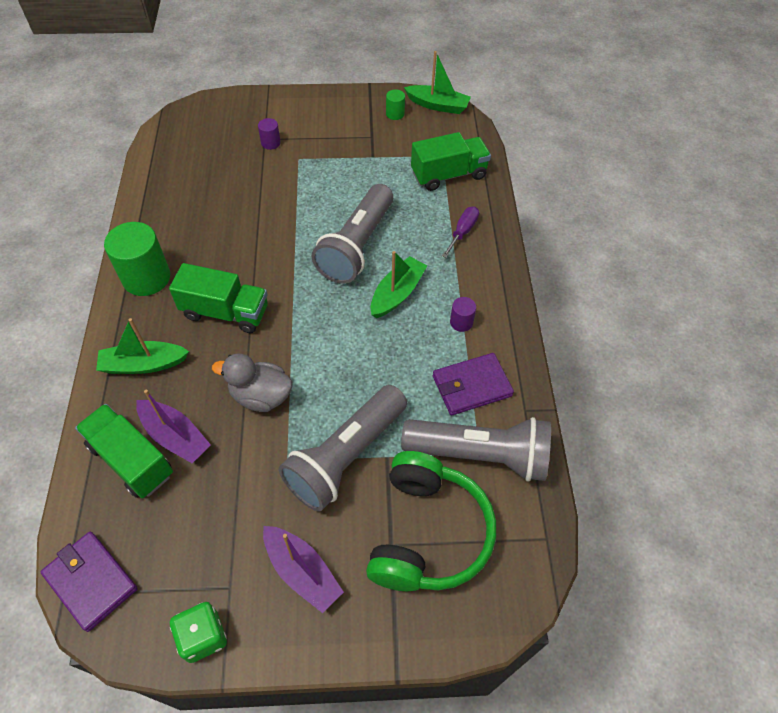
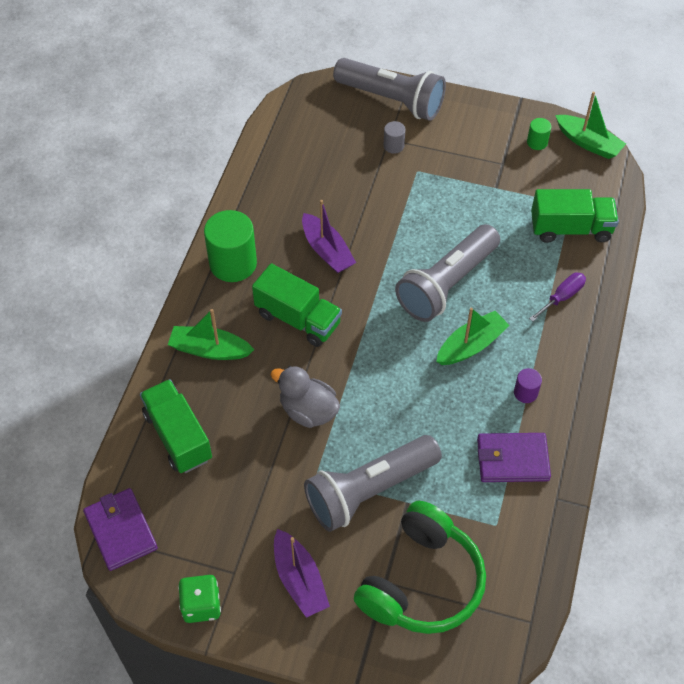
camera: 20 degrees right, 0 degrees up
(175, 436) = (221, 426): purple boat -> purple boat (327, 251)
(270, 143) = (393, 146): purple cylinder -> grey cylinder
(480, 455) = (496, 527): grey flashlight -> grey flashlight (392, 100)

